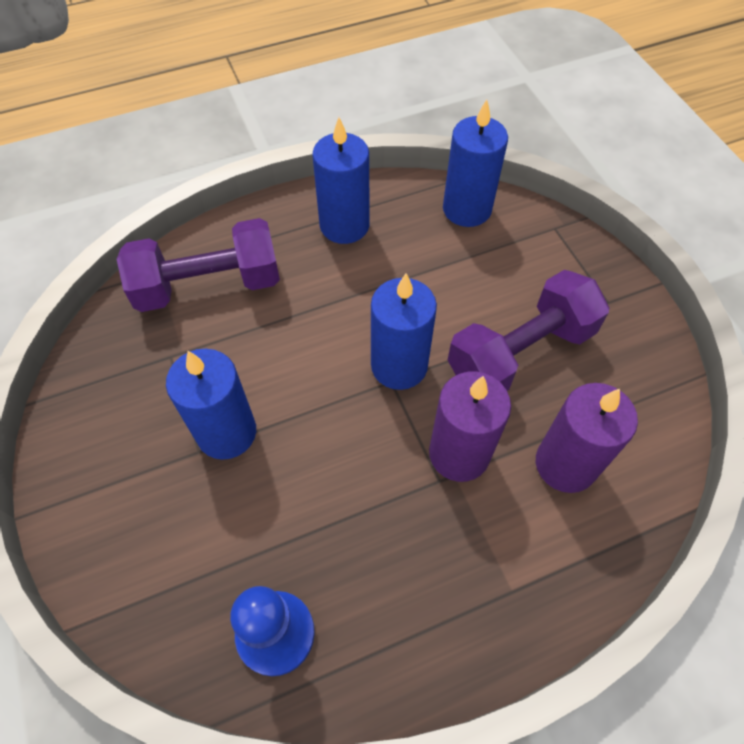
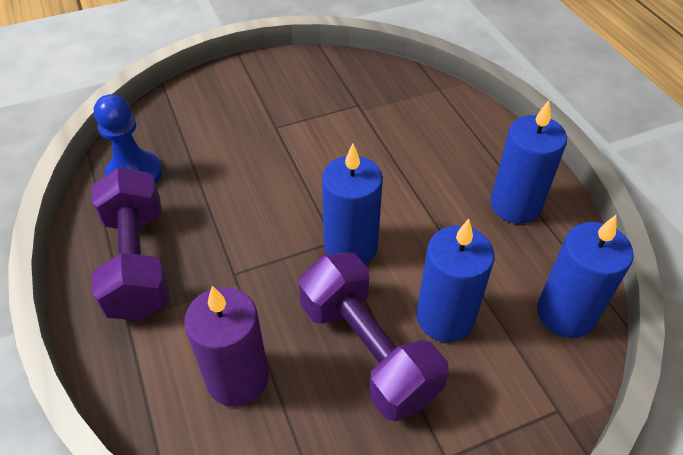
camera: 90 degrees right, 10 degrees down
(208, 285) = (428, 119): purple dumbbell -> purple dumbbell (137, 262)
(226, 432) = (290, 140): blue candle -> blue candle (445, 317)
(459, 453) = (257, 289): purple candle -> none

